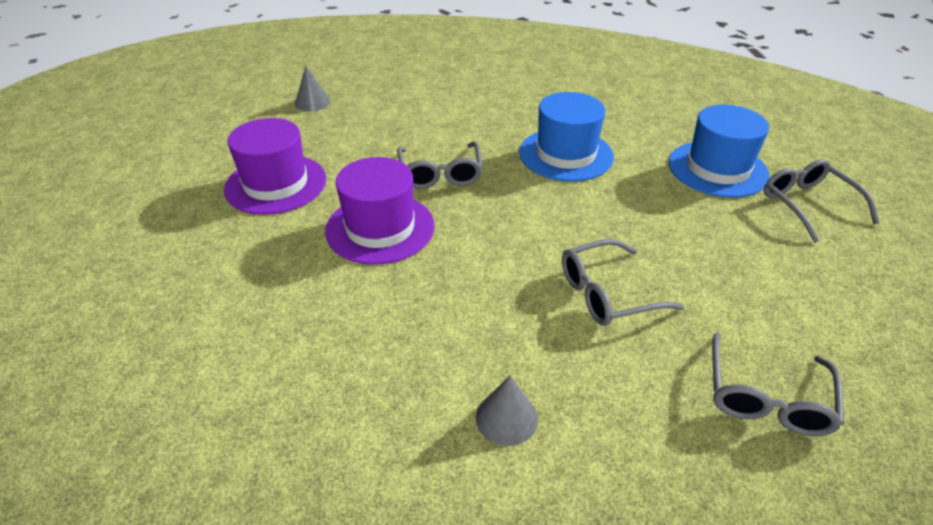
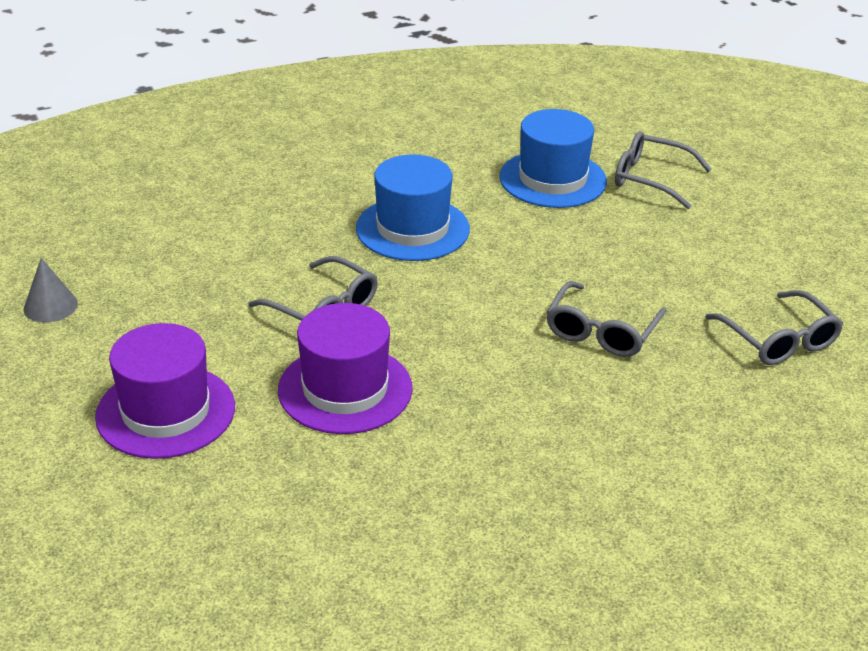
camera: 45 degrees left, 5 degrees down
(506, 418) = (650, 460): grey cone -> none

